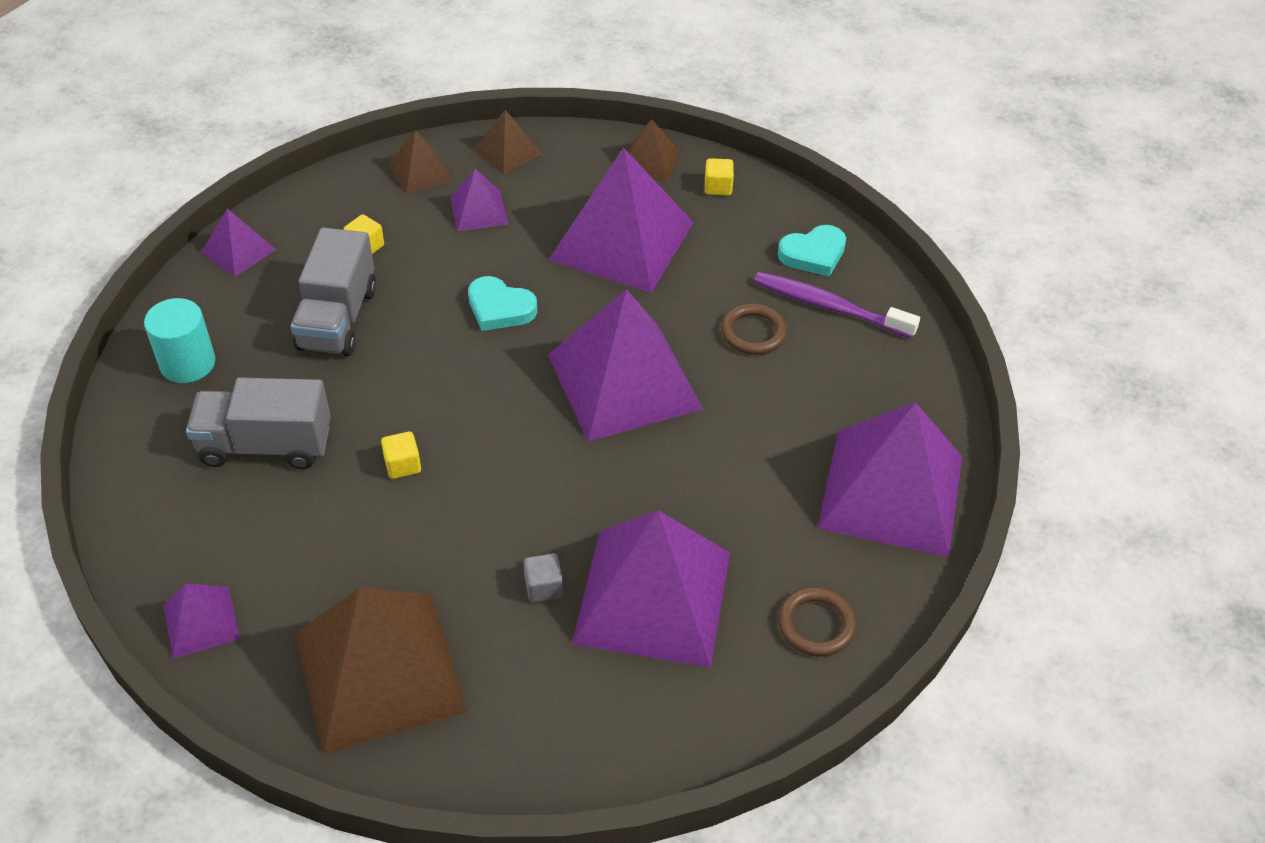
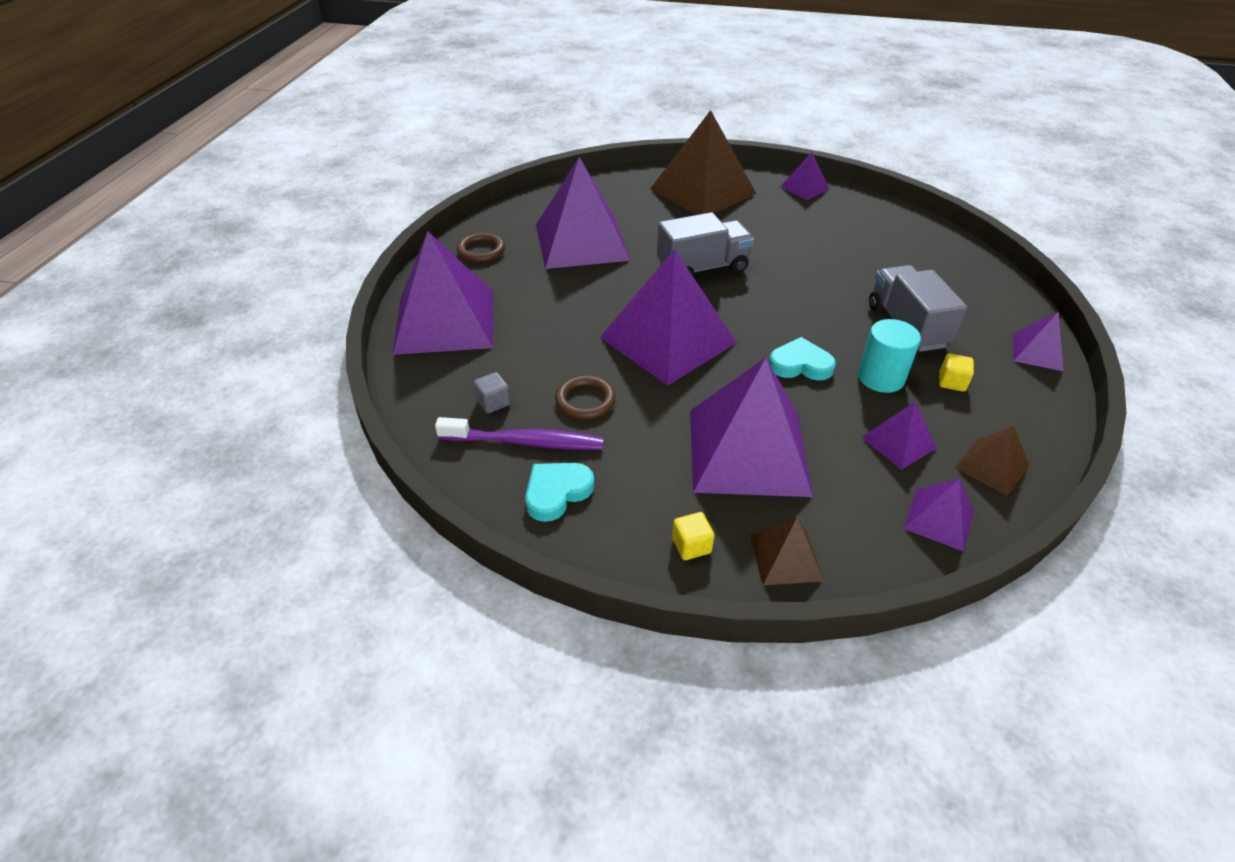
camera: 160 degrees right, 5 degrees down
(187, 363) = (963, 278): turquoise cylinder -> turquoise cylinder (881, 377)
(266, 445) = (861, 252): grey truck -> grey truck (702, 268)
(402, 465) = (773, 262): yellow cube -> none
(507, 151) = (939, 519): brown pyramid -> purple pyramid
(544, 587) = (645, 233): grey cube -> grey cube (493, 402)

